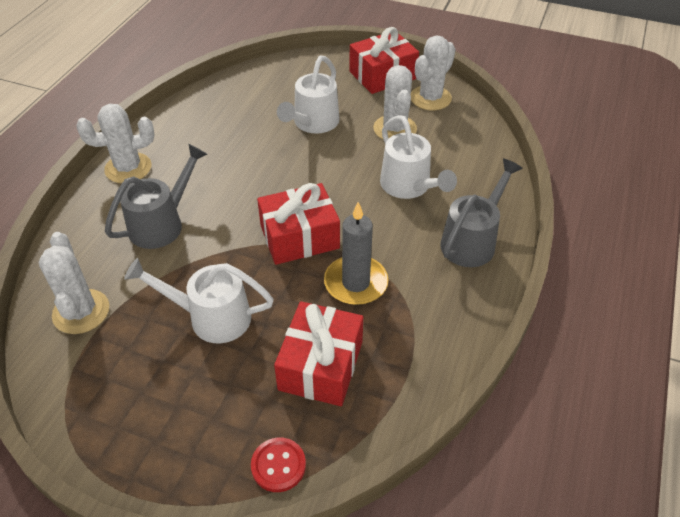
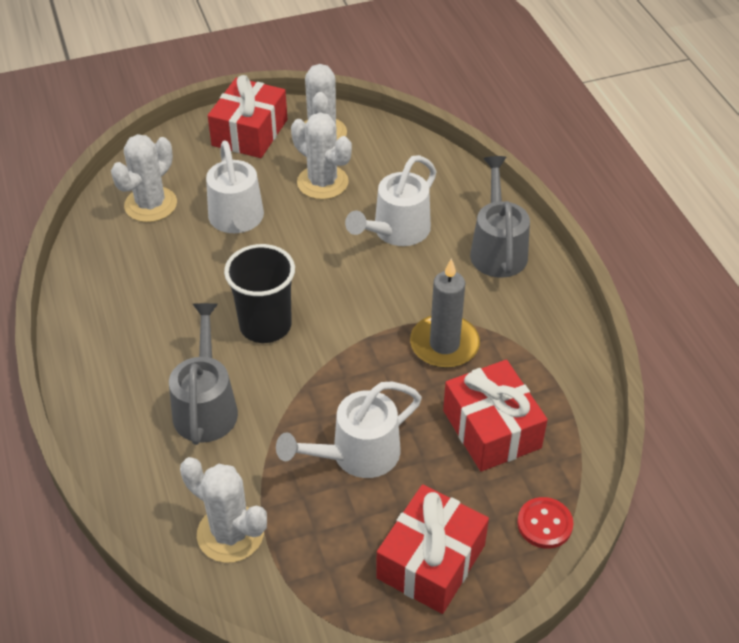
camera: 40 degrees left, 0 degrees up
(128, 168) = (98, 376): white cactus -> white cactus (150, 204)
(254, 197) = (265, 325): none -> black cup
(299, 237) = (352, 336): red gift -> red gift (431, 561)
(409, 187) = (396, 231): white watering can -> white watering can turned 105 degrees clockwise

